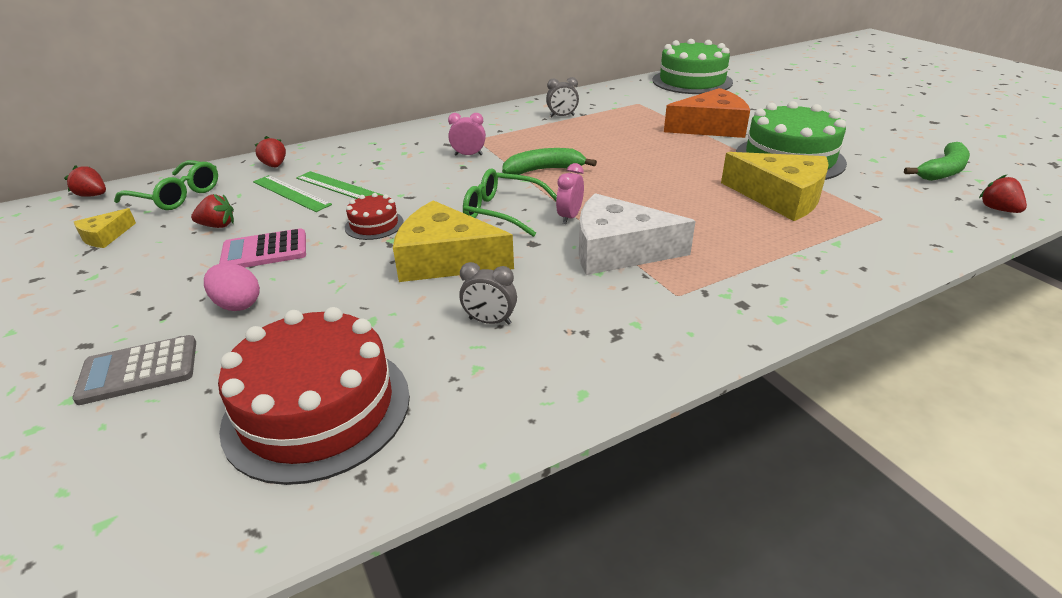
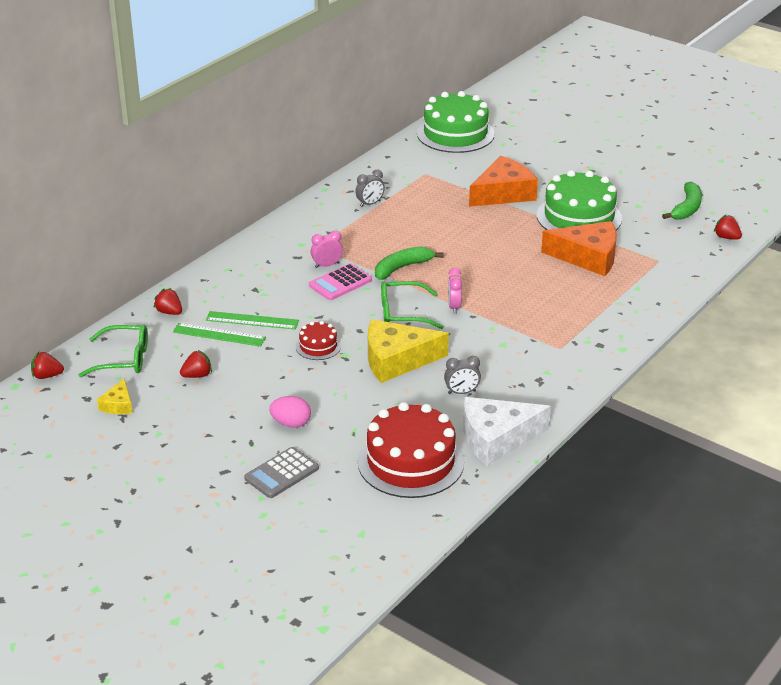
camera: 25 degrees left, 0 degrees up
(265, 251) = (261, 385): pink calculator -> pink calculator (340, 283)
(618, 250) = (505, 326): white cheese -> white cheese (496, 438)
(780, 197) = (588, 257): yellow cheese -> orange cheese

